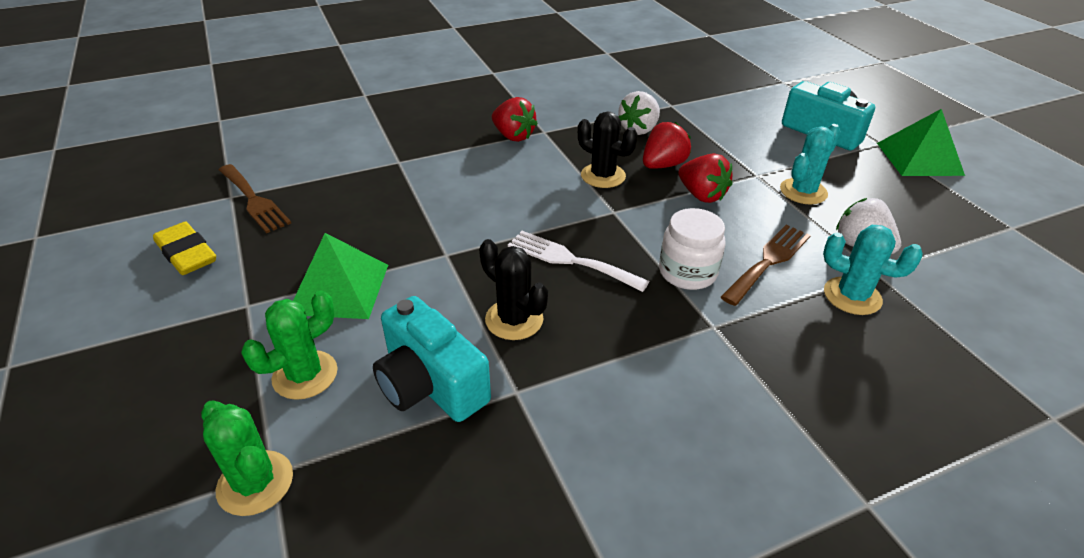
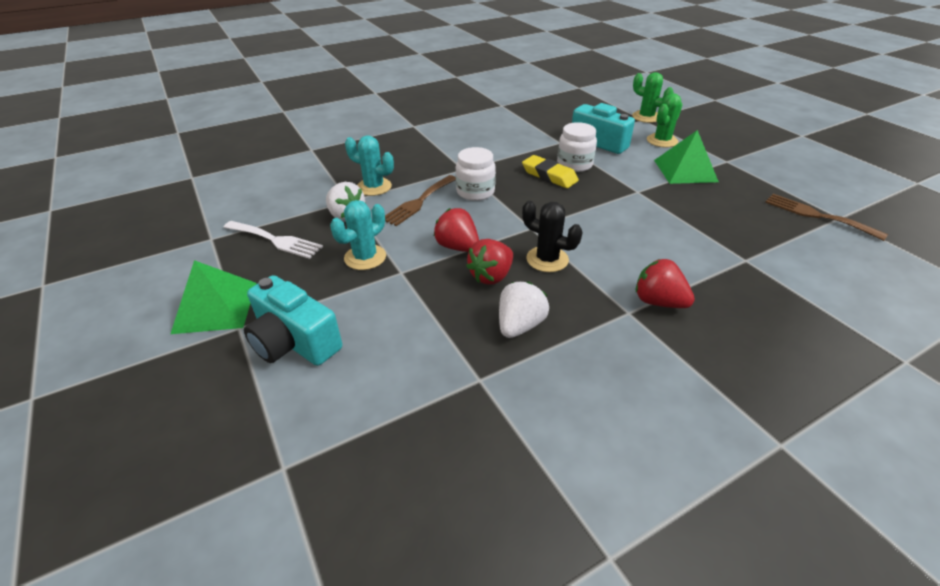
camera: 175 degrees right, 0 degrees up
(186, 254) = (803, 180): yellow eraser -> yellow eraser (549, 176)
(514, 319) = (574, 164): black cactus -> white jar
(570, 260) = (553, 193): white fork -> white fork (275, 240)

